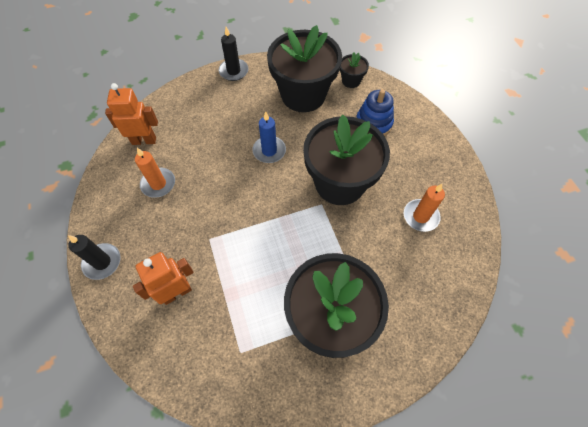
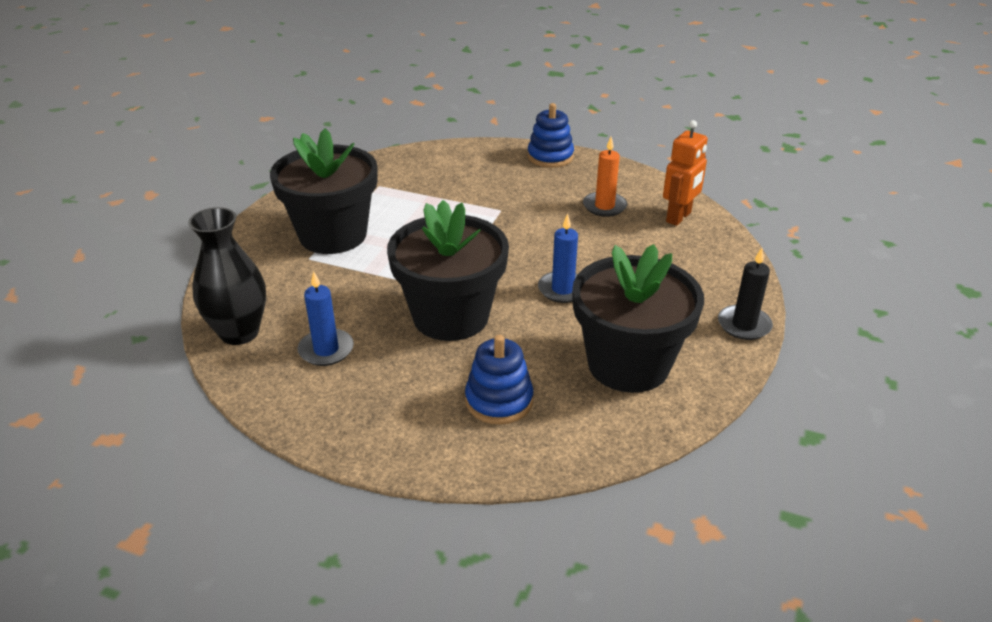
camera: 130 degrees right, 25 degrees down
(102, 262) = (550, 156): black candle -> blue stacking toy
(176, 292) = (472, 177): orange robot -> none
(351, 81) = (606, 431): black flower pot -> none
(420, 216) = (326, 350): orange candle -> blue candle
(457, 272) = (239, 332): none -> black vase

